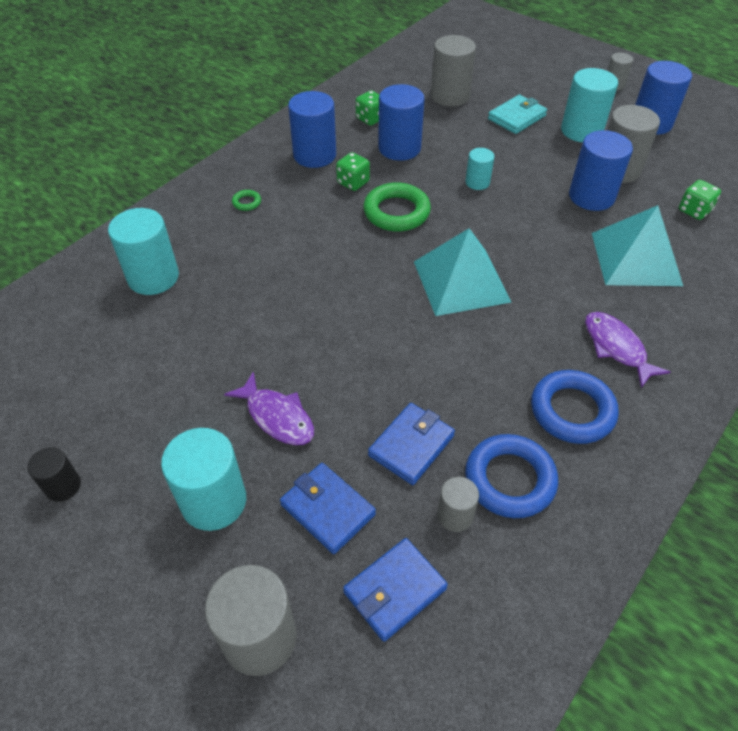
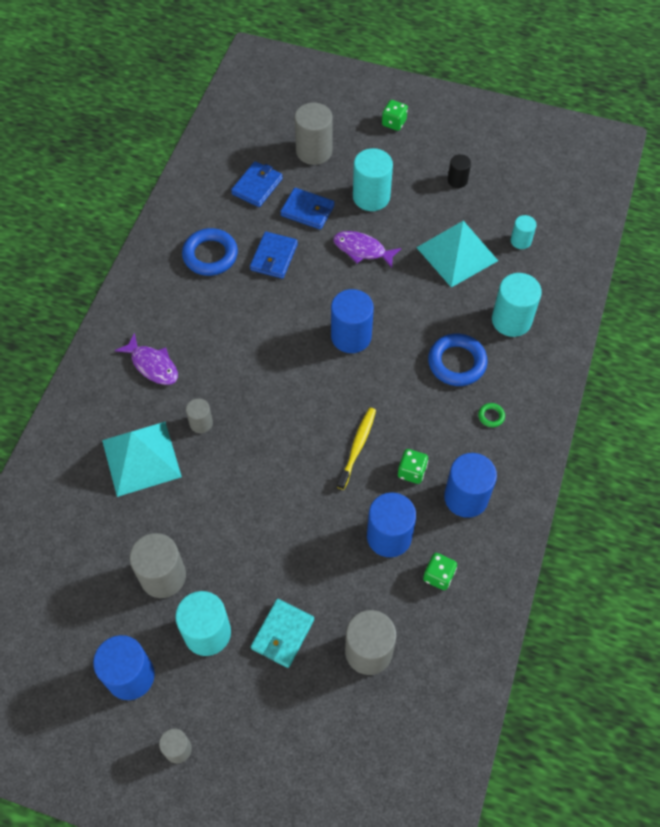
camera: 160 degrees right, 10 degrees up
(396, 212) = (357, 447): green ring -> yellow toothbrush
(455, 515) = (236, 228): grey cylinder -> grey cylinder (201, 423)
(461, 281) = (279, 389): turquoise pyramid -> turquoise pyramid (457, 254)
(477, 182) = (297, 510): turquoise cylinder -> turquoise cylinder (520, 241)
(572, 411) = (179, 308): blue ring -> blue ring (457, 363)
(591, 196) = (186, 526): blue cylinder -> blue cylinder (351, 336)
(694, 211) = (88, 537): green dice -> green dice (394, 123)

